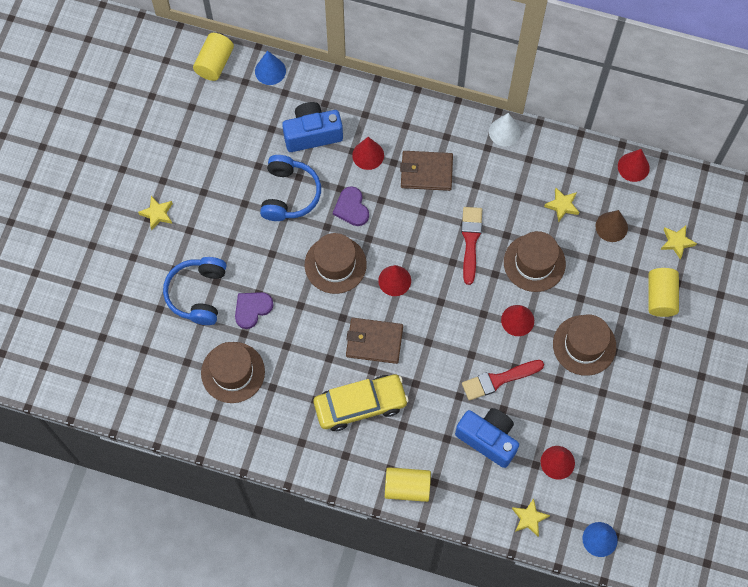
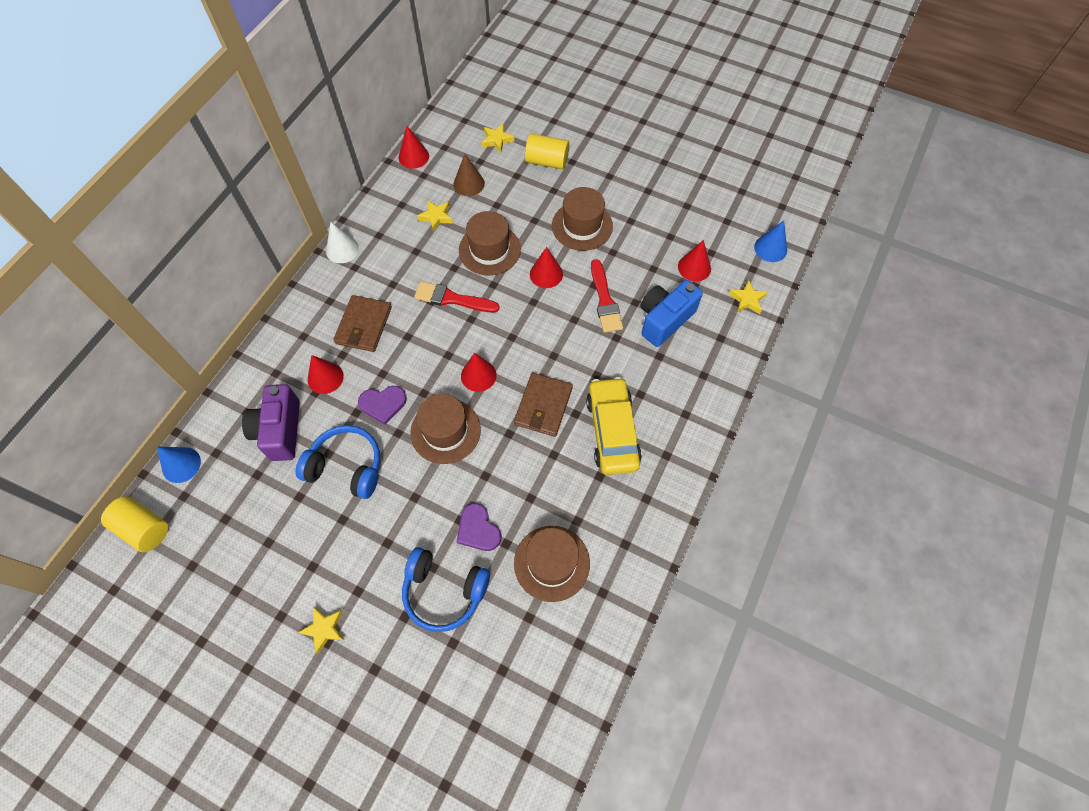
camera: 80 degrees left, 5 degrees down
(312, 134) = (280, 431): blue camera -> purple camera
(407, 487) = (707, 400): yellow cylinder -> none

